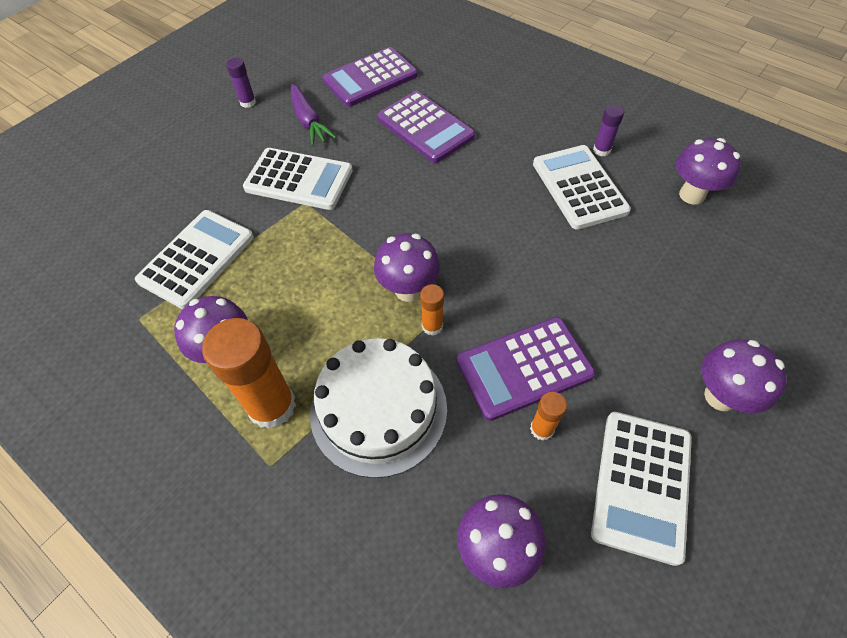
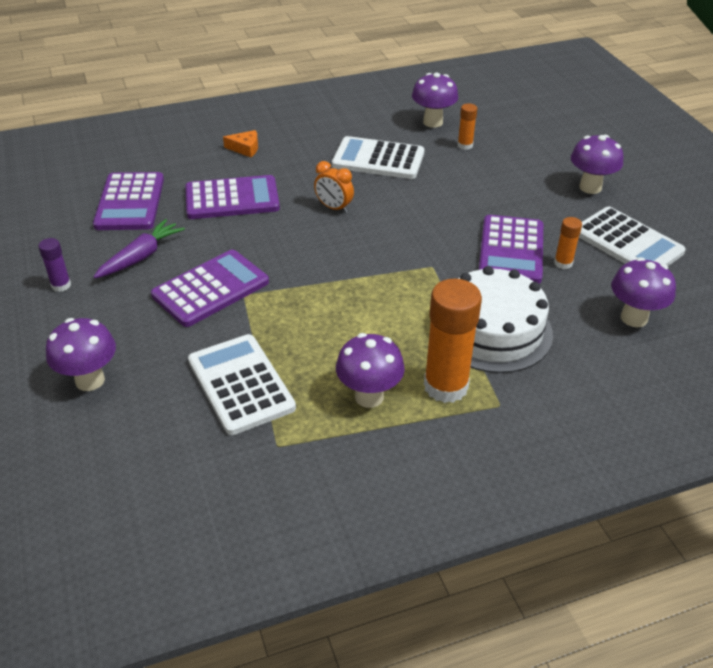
camera: 60 degrees left, 15 degrees down
(299, 179) = (210, 289): white calculator -> purple calculator
(309, 121) = (140, 257): purple carrot -> purple carrot turned 60 degrees counterclockwise
(408, 290) = (396, 274): purple mushroom -> purple mushroom (90, 380)
(432, 326) = (441, 276): orange glue stick -> orange glue stick (465, 145)
(471, 196) = (334, 208): none -> orange clock
(504, 96) = (245, 148): none -> orange cheese
(601, 150) = (354, 135): purple glue stick -> none

